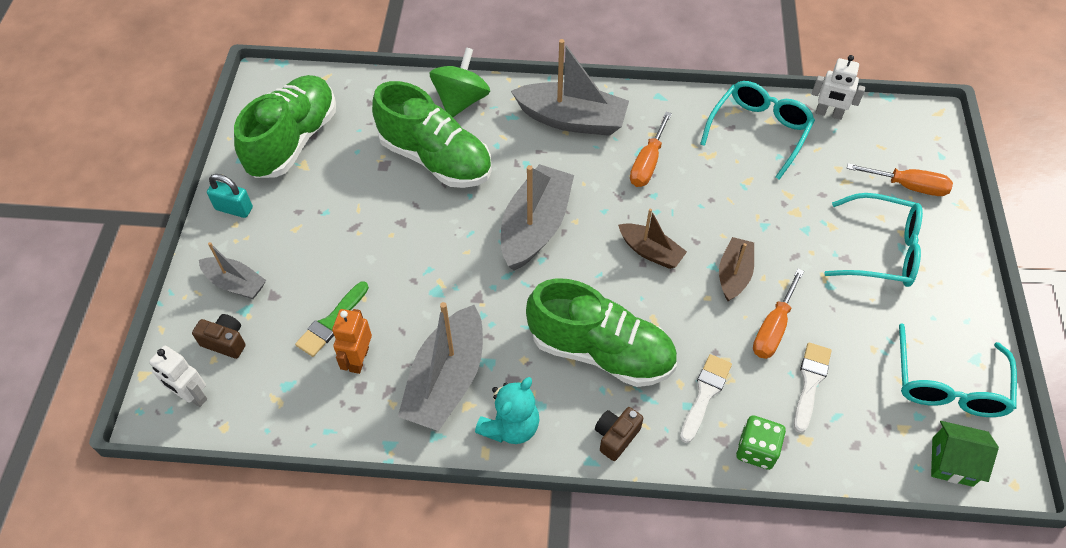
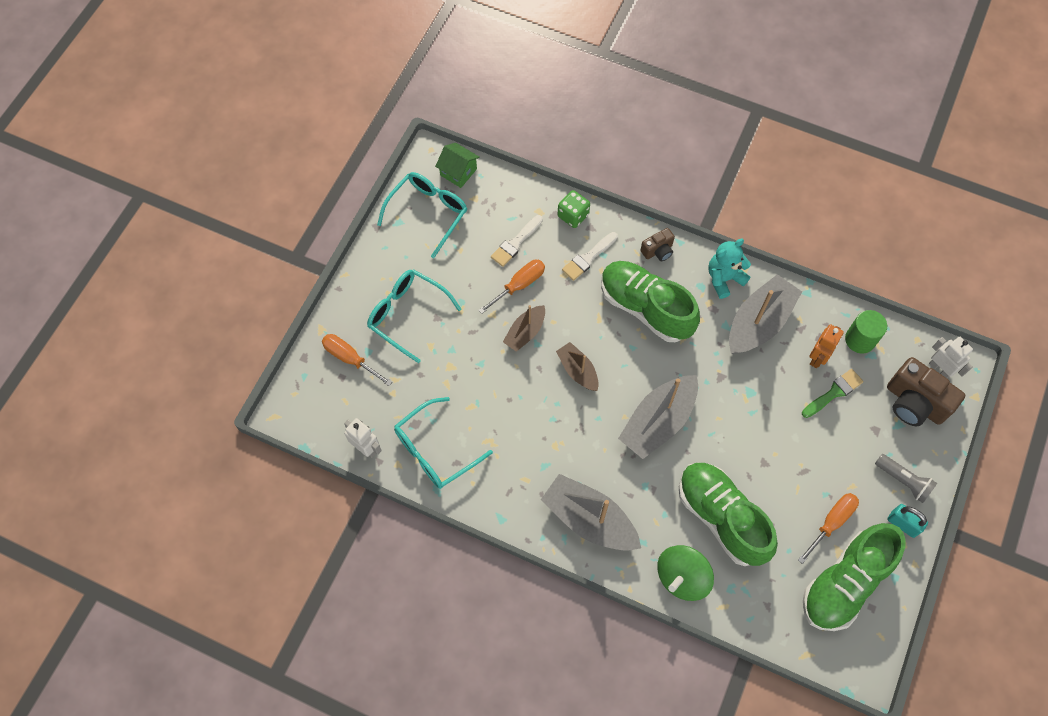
camera: 160 degrees left, 10 degrees up
(225, 341) = (914, 403): brown camera -> brown camera, size x1.90
(235, 250) = (903, 481): none -> grey flashlight
(235, 283) = (904, 450): grey boat -> none
(305, 401) = (860, 339): none -> green cylinder
(647, 163) = (544, 451): orange screwdriver -> orange screwdriver (831, 522)

